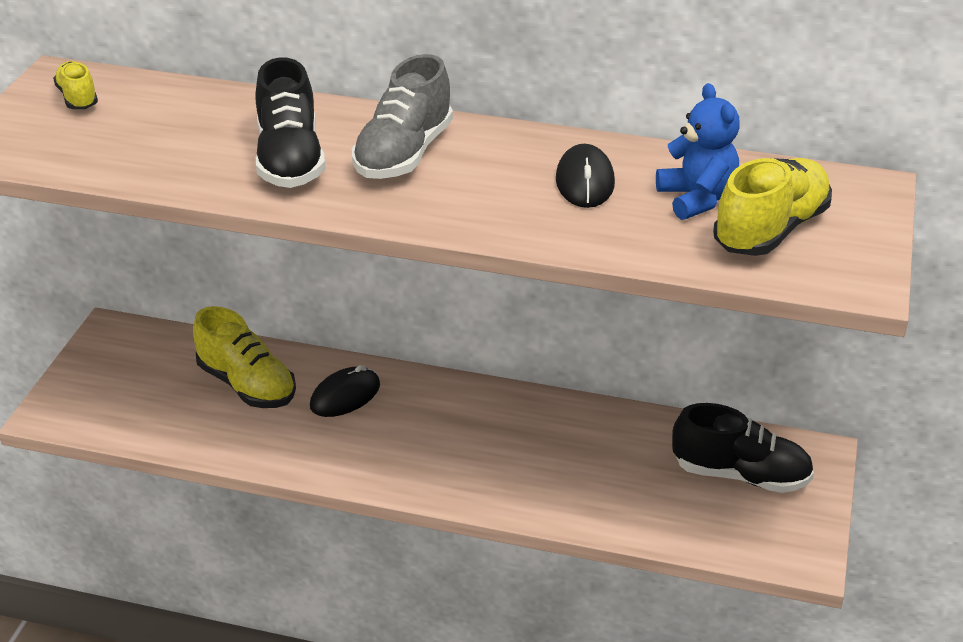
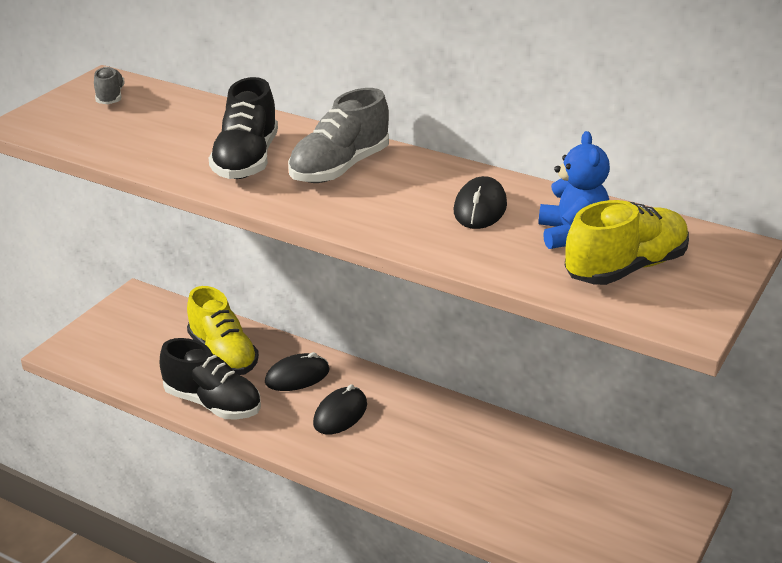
camera: 15 degrees right, 5 degrees down
(78, 98) = (110, 97): yellow shoe -> grey shoe
(412, 432) = (340, 414): none -> black mouse
(740, 475) = (611, 500): black shoe -> black shoe (213, 403)

